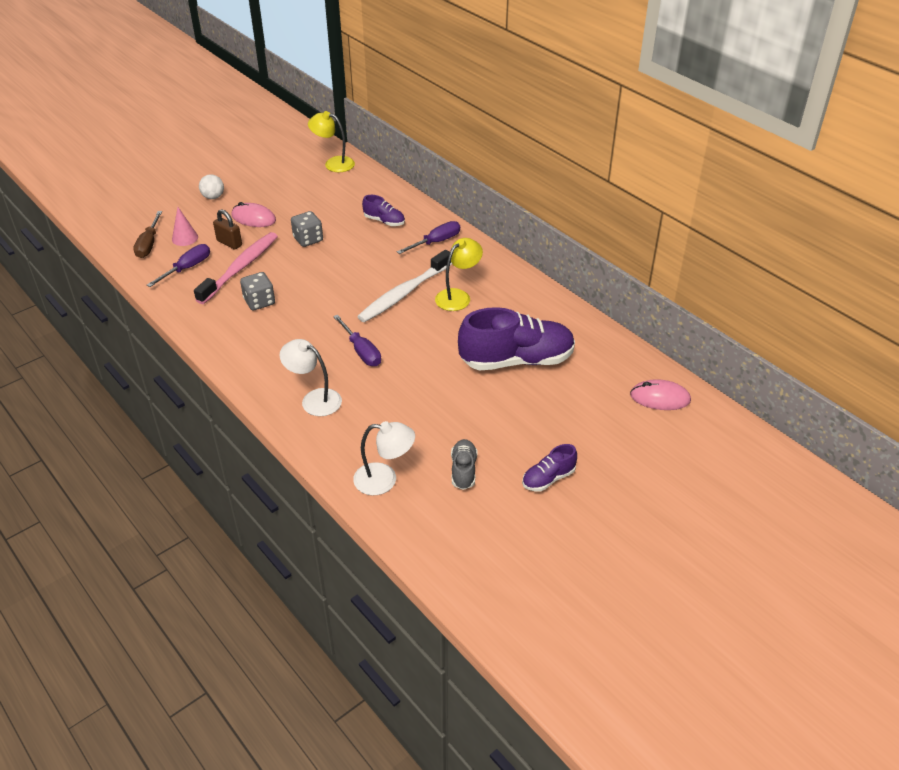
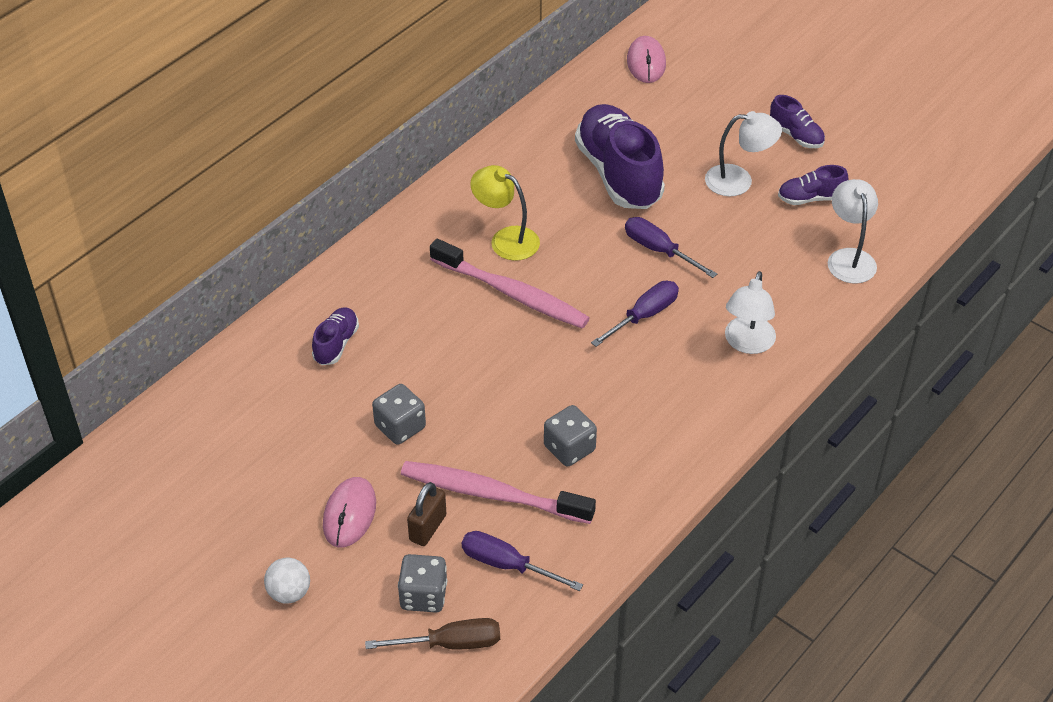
camera: 100 degrees left, 5 degrees up
(185, 238) = (423, 596): pink cone -> grey dice
(333, 163) = (161, 443): yellow lamp -> none
(404, 293) = (512, 293): white toothbrush -> pink toothbrush
(436, 242) = (383, 277): purple screwdriver -> purple screwdriver (659, 250)
(463, 470) = (810, 198): grey shoe -> purple shoe
(495, 429) = (739, 181): none -> white lamp

